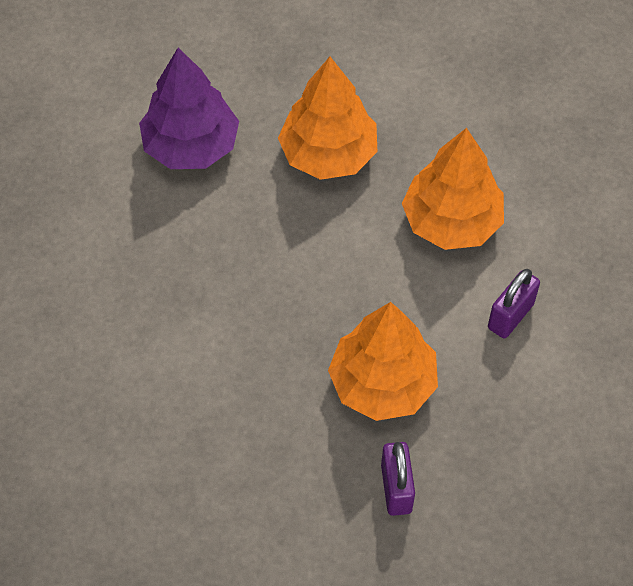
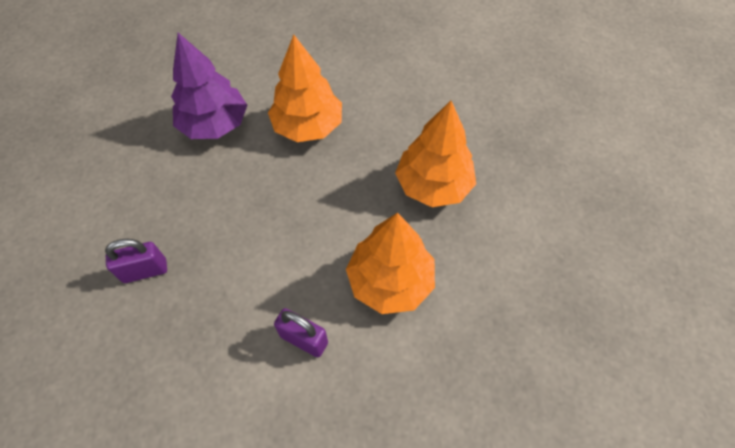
camera: 80 degrees right, 0 degrees up
(191, 145) = (417, 103): purple tree -> purple tree (215, 124)
(383, 383) = (233, 250): orange tree -> orange tree (308, 126)

